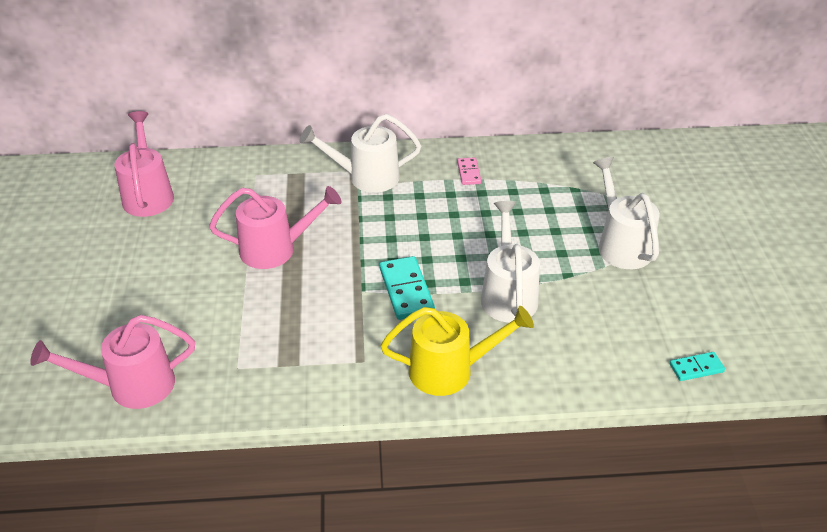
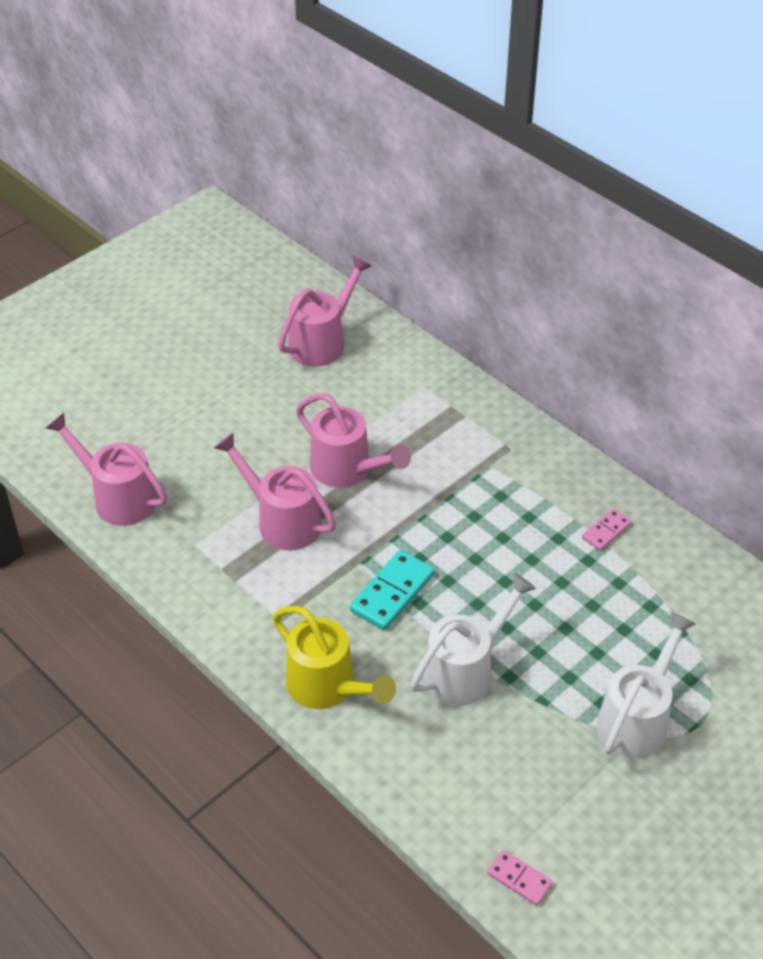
camera: 50 degrees right, 5 degrees up
(275, 307) = (281, 520): none -> pink watering can
(365, 177) = (508, 461): white watering can -> none
(696, 368) = (519, 879): turquoise domino -> pink domino

